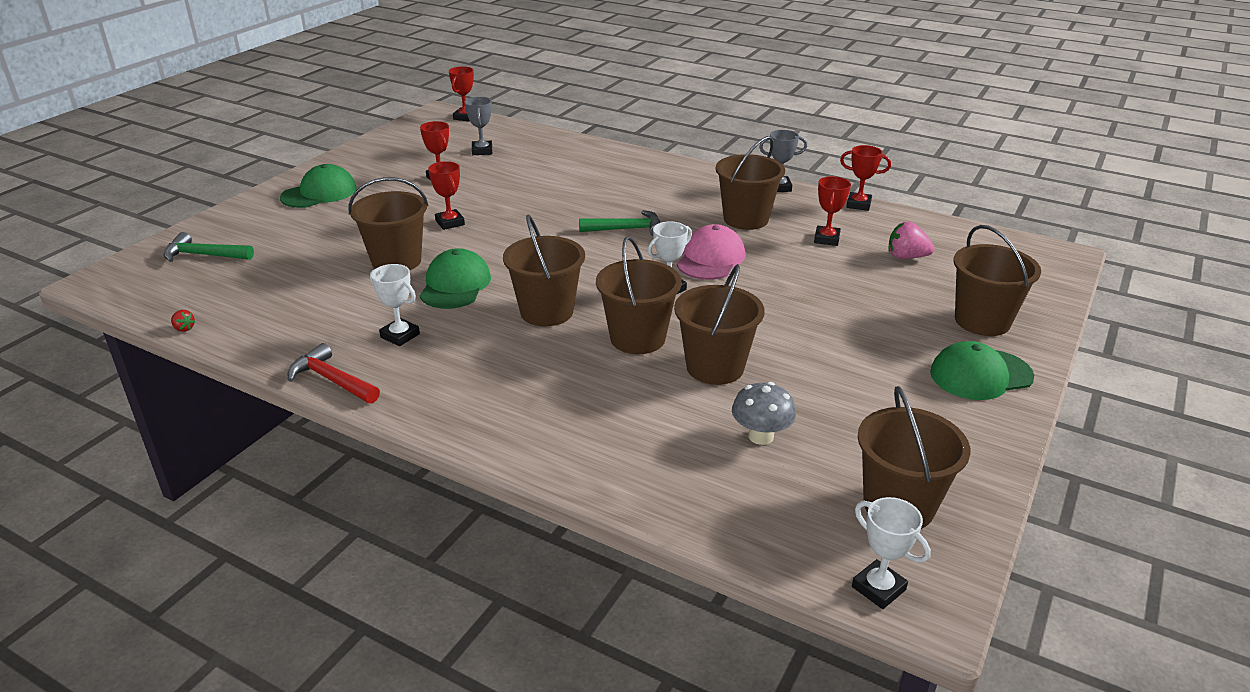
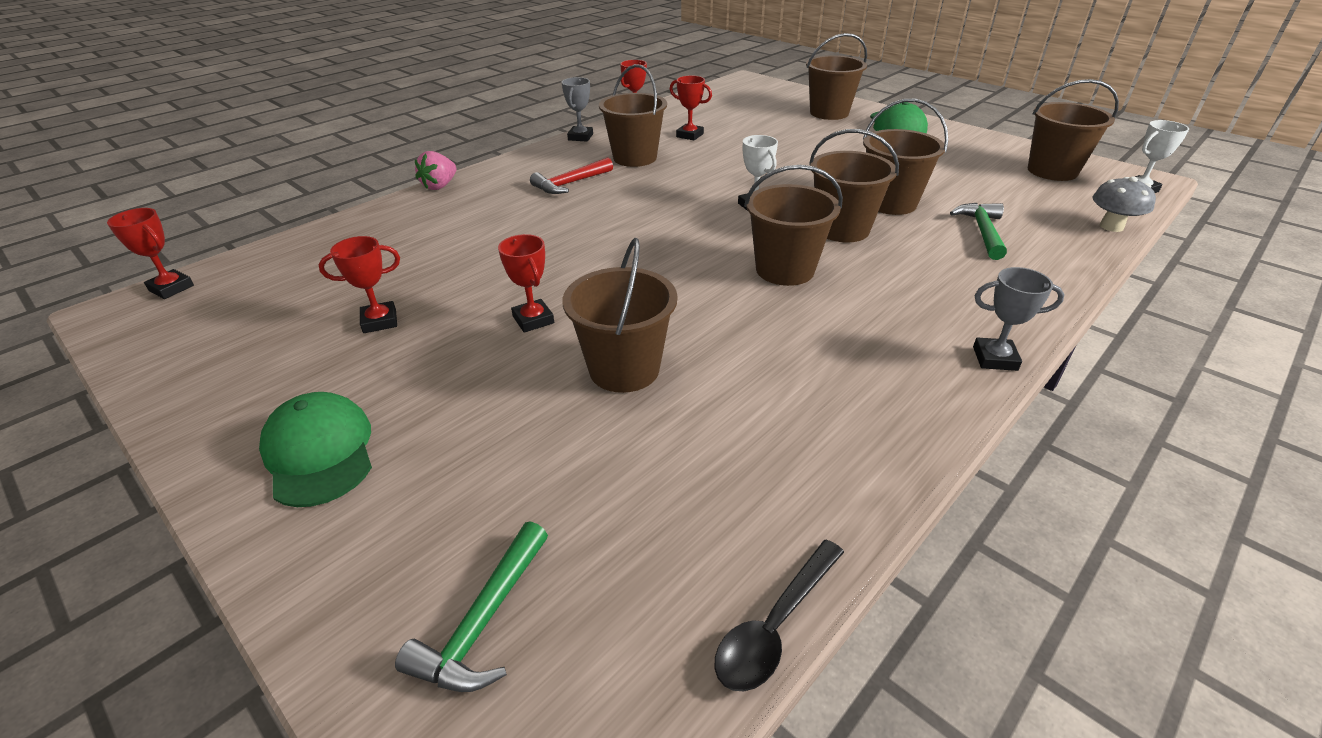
camera: 75 degrees left, 5 degrees up
(184, 328) = (775, 625): red strawberry -> black spoon
(332, 380) = (928, 431): red hammer -> red hammer (570, 183)
(400, 336) = (824, 371): white trophy -> none
(450, 223) = (533, 320): red trophy -> red trophy turned 75 degrees clockwise
(455, 285) = (708, 324): green cap -> none
(482, 151) = (319, 281): grey trophy -> grey trophy (995, 358)
(627, 229) = (623, 211): green hammer -> green hammer (982, 231)
(711, 259) = (704, 181): pink cap -> none
(761, 436) = (986, 200): grey mushroom -> grey mushroom (1111, 226)
(906, 257) = (731, 117): pink strawberry -> pink strawberry (440, 186)

